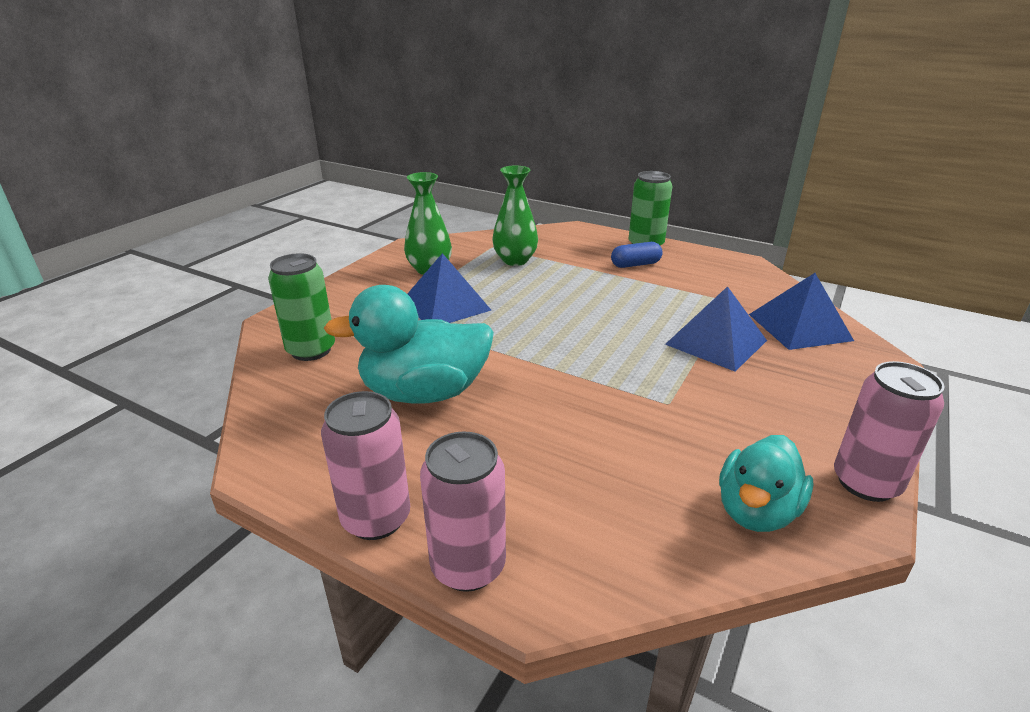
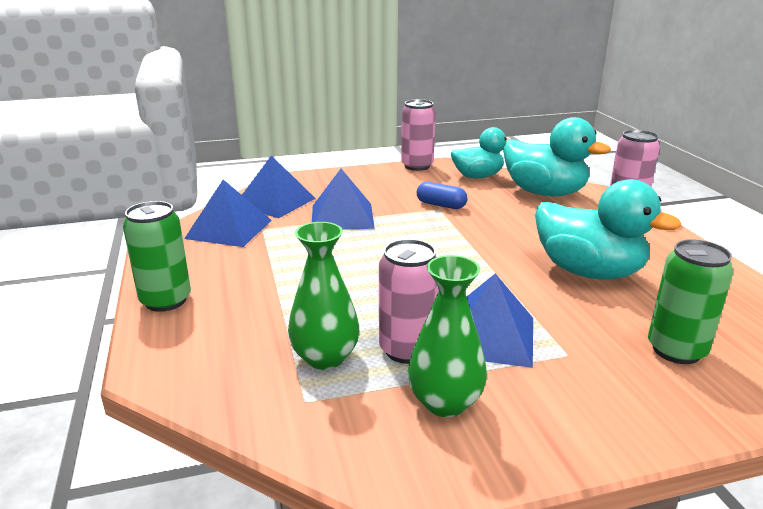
camera: 135 degrees left, 5 degrees down
(376, 518) = (664, 232): pink can -> pink can (407, 350)
(615, 526) = (544, 193): none -> turquoise duck
(635, 264) = (235, 286): blue capsule -> blue capsule (441, 205)
(746, 289) = (229, 229): none -> blue pyramid

